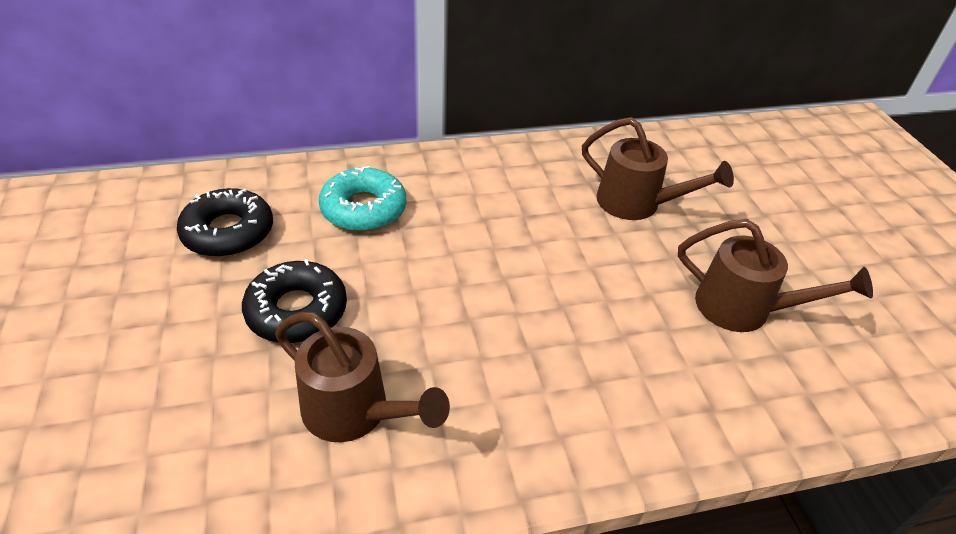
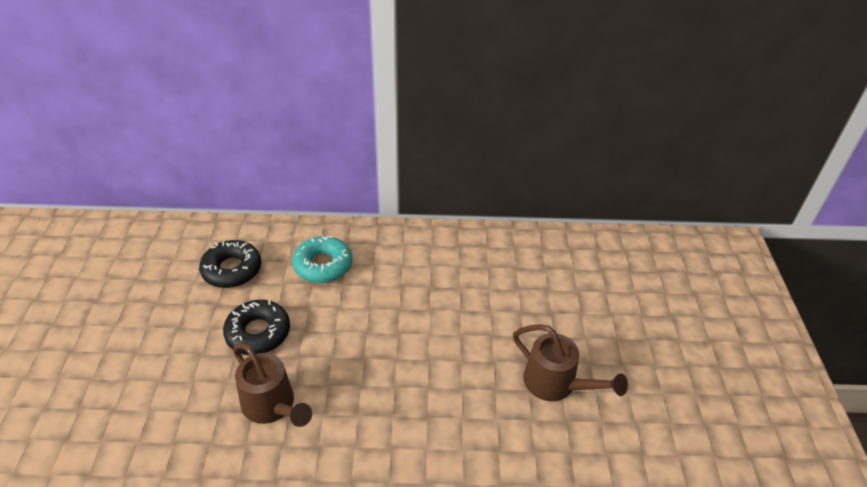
camera: 15 degrees right, 0 degrees up
(637, 204) = (516, 290): brown watering can -> none

